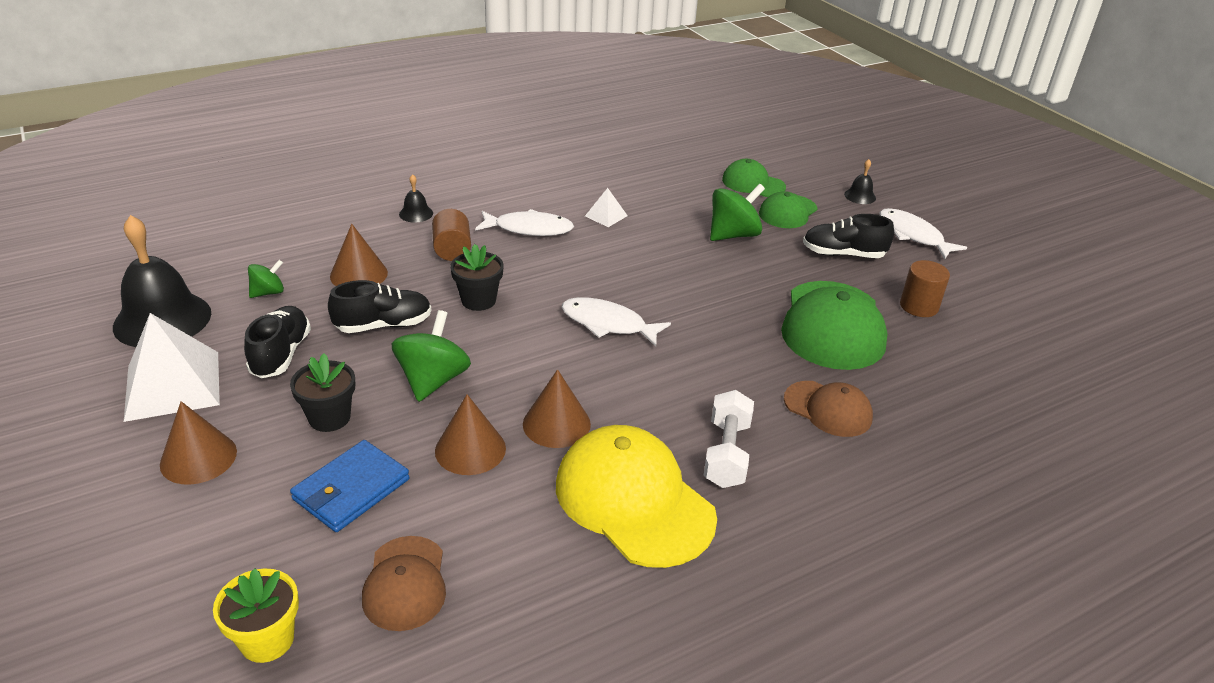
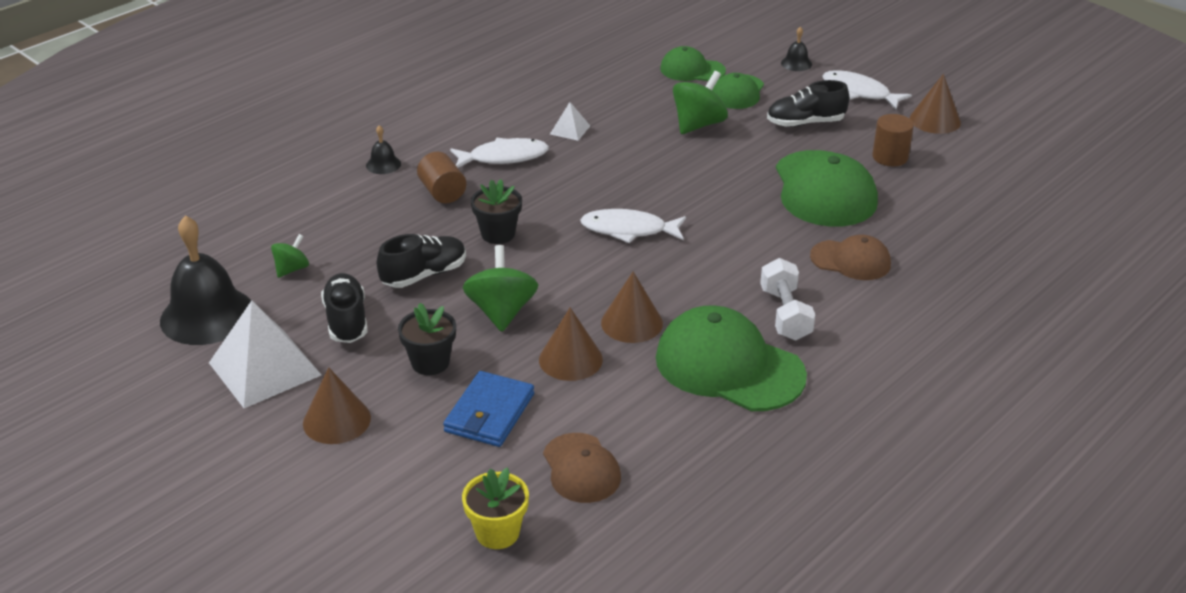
camera: 15 degrees left, 0 degrees up
(359, 274) = (367, 234): brown cone -> brown cone (935, 120)
(634, 500) = (729, 366): yellow cap -> green cap

